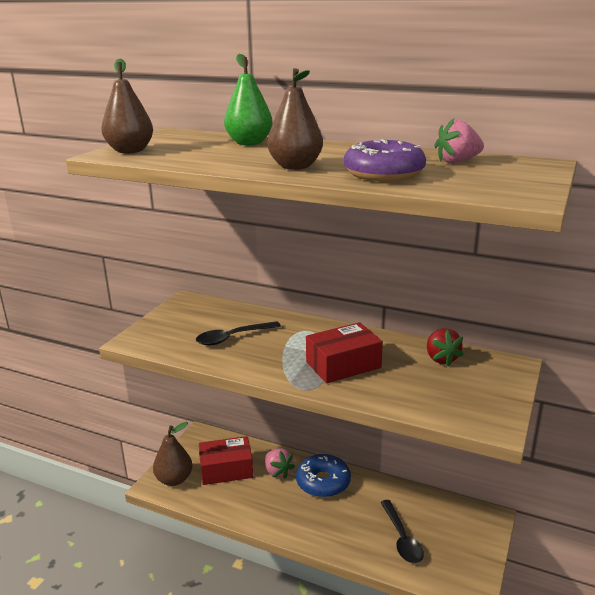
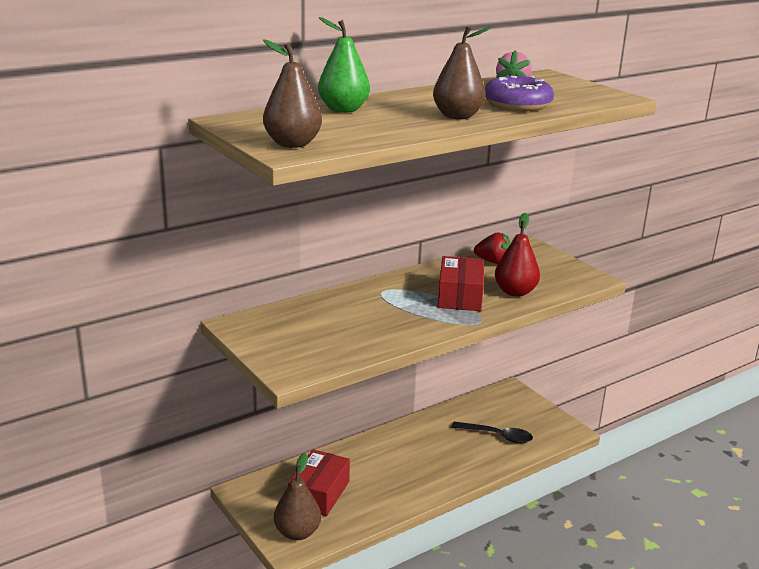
camera: 60 degrees left, 0 degrees up
(233, 338) = (353, 324): black spoon -> none
(278, 472) = (356, 464): pink strawberry -> none
(323, 482) = (397, 445): blue donut -> none
(391, 389) = (515, 292): none -> red pear

